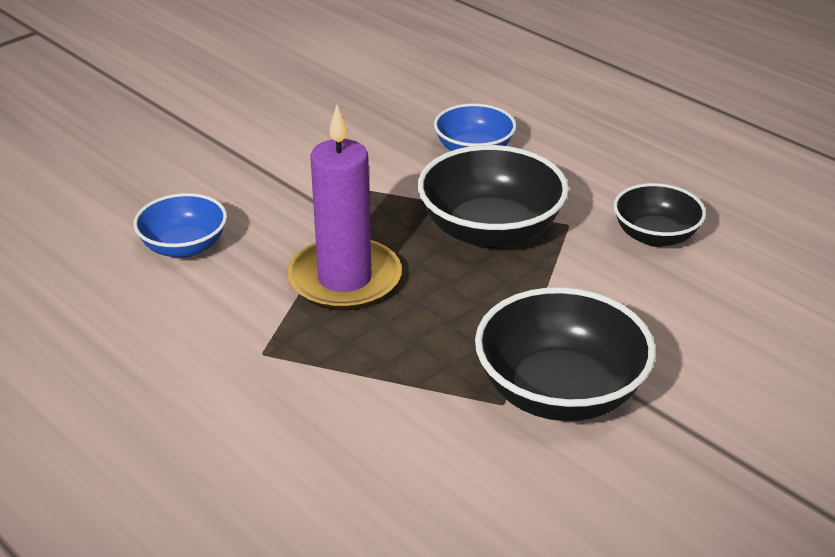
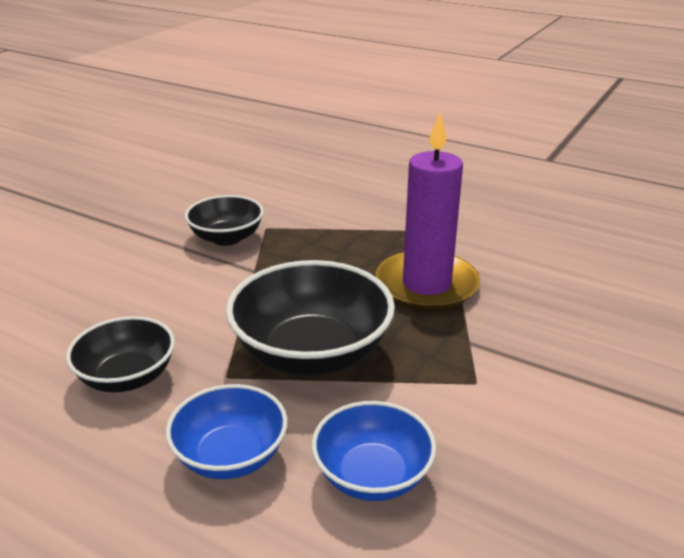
camera: 165 degrees right, 5 degrees down
(184, 247) = (590, 290): blue bowl -> blue bowl (230, 456)
(560, 392) = (226, 238): black bowl -> black bowl, size x0.61

